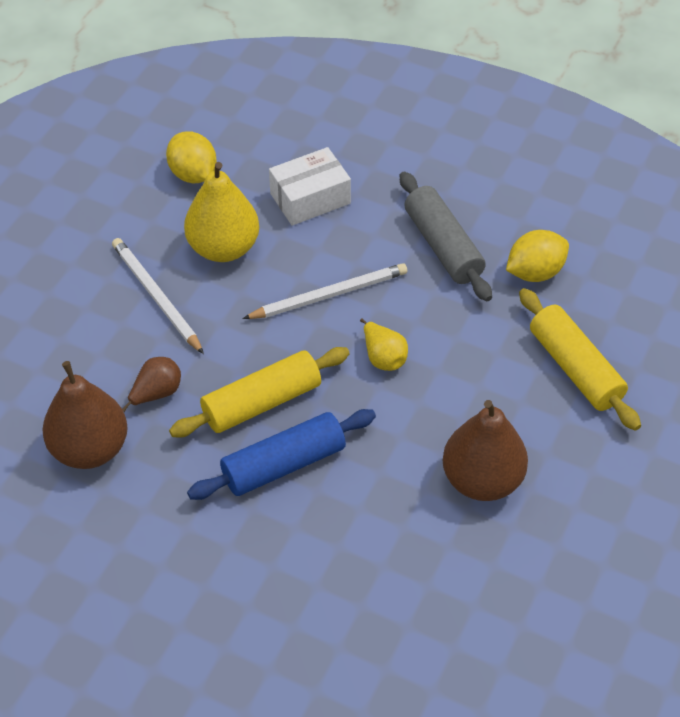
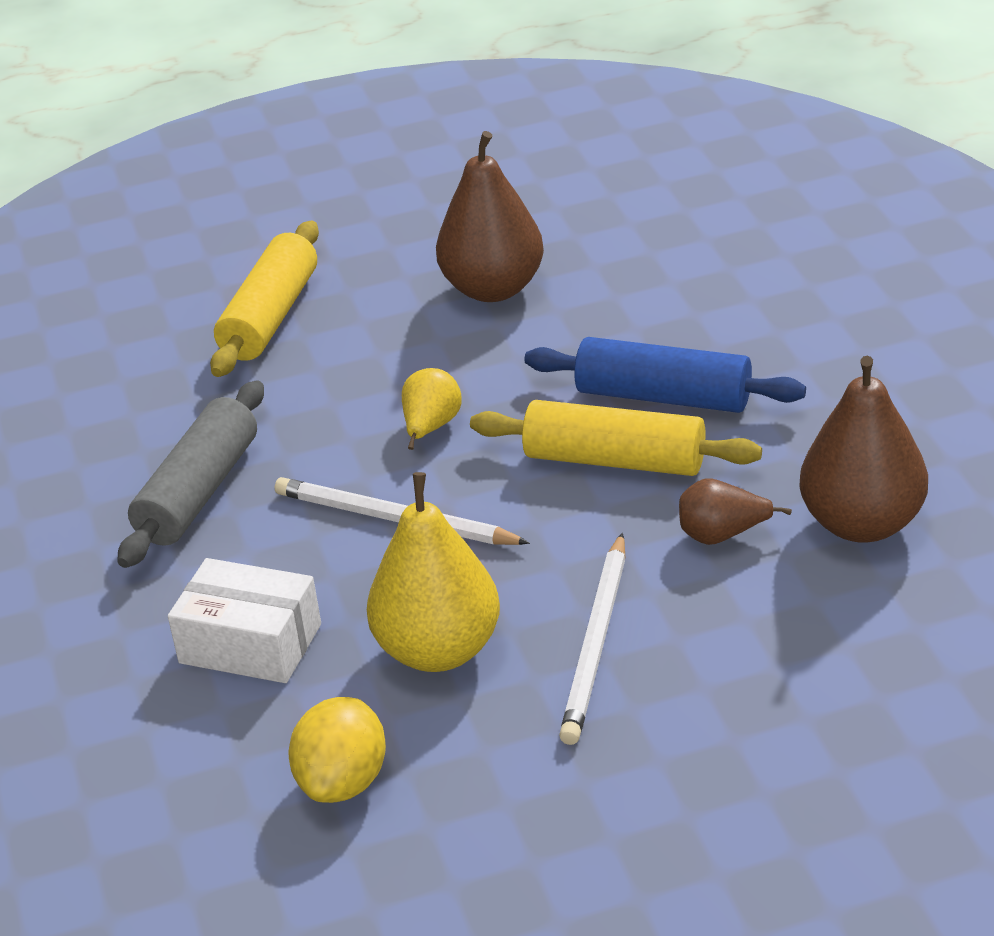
camera: 130 degrees left, 15 degrees down
(535, 272) = (158, 411): yellow lemon -> none

